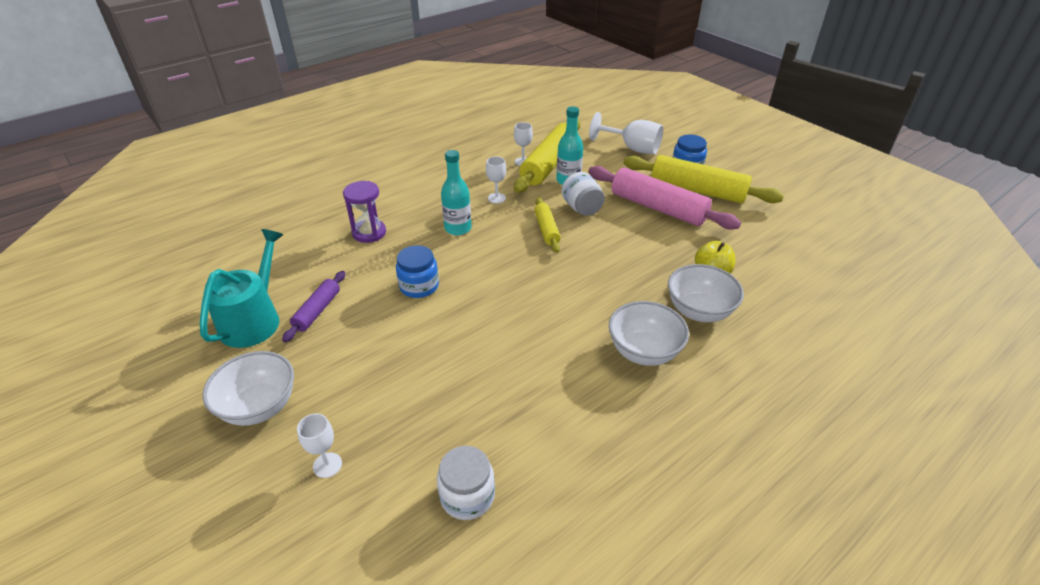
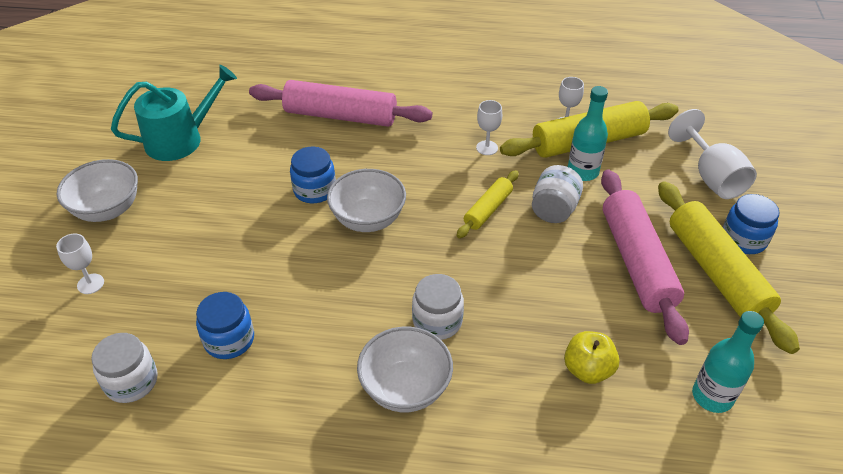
camera: 45 degrees right, 5 degrees up
(317, 311) = (224, 161): purple rolling pin -> none
(369, 233) = (340, 116): purple hourglass -> pink rolling pin
(458, 228) = (413, 157): turquoise bottle -> turquoise bottle (712, 396)
(498, 413) = (229, 339): none -> blue jar
(607, 305) = (437, 321): none -> white jar
(699, 311) = (513, 395): white bowl -> white bowl (368, 219)

